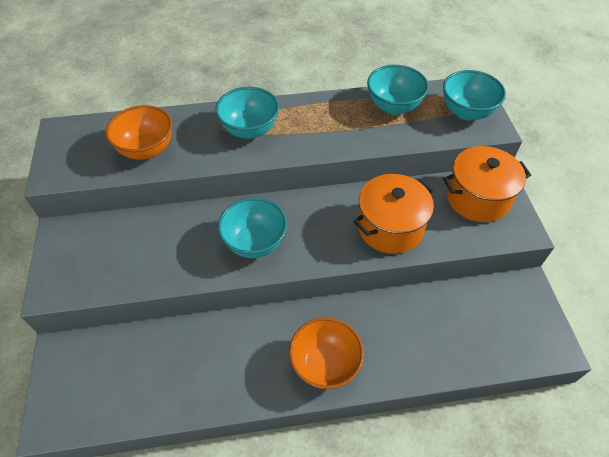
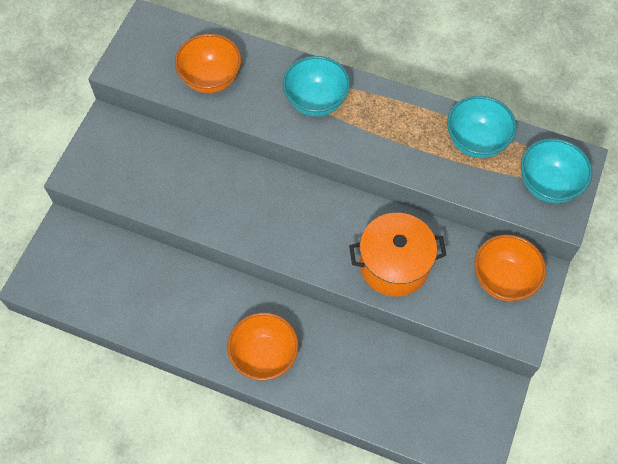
camera: 30 degrees right, 10 degrees up
(255, 243) = (262, 217): turquoise bowl -> none
(477, 198) = (503, 279): orange pot -> orange bowl

